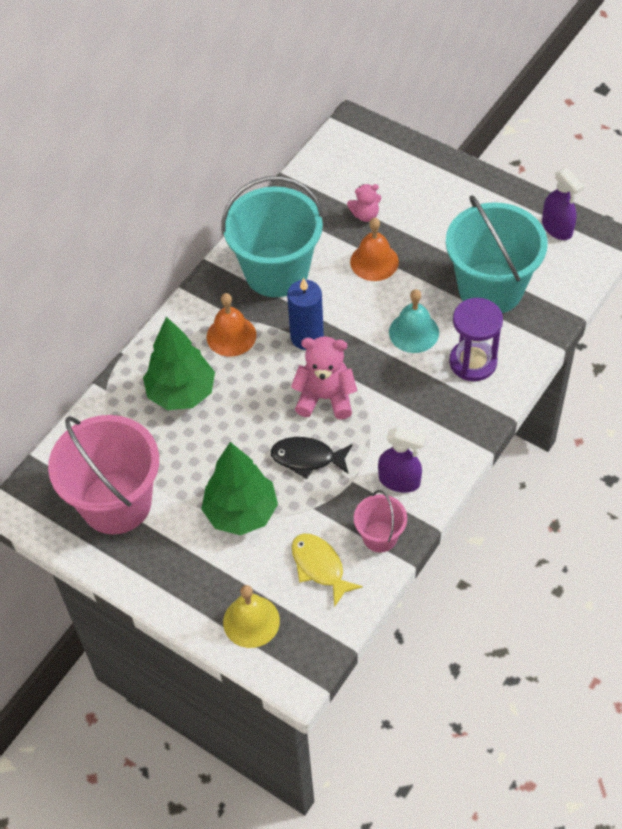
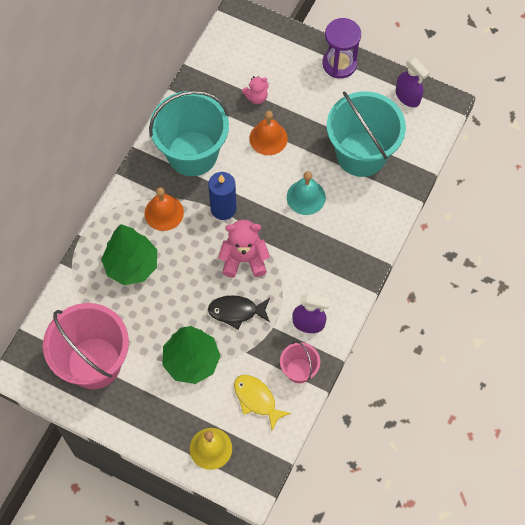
camera: 10 degrees left, 10 degrees up
(473, 362) = (354, 218): purple hourglass -> purple hourglass (339, 64)

